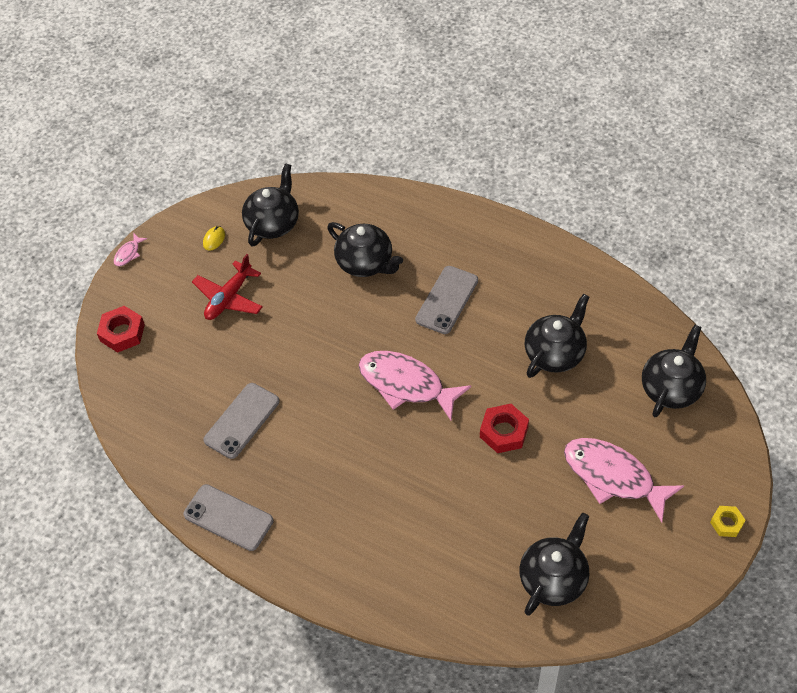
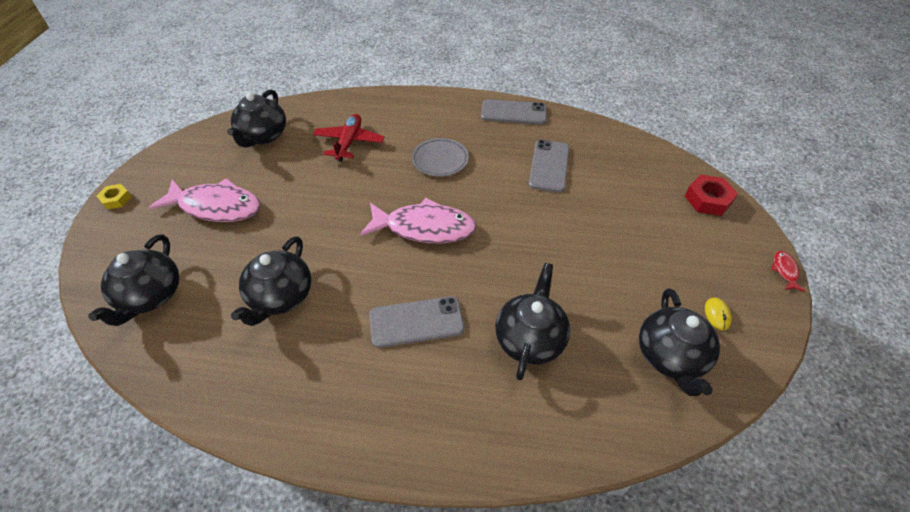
camera: 155 degrees right, 5 degrees down
(128, 253) = (784, 271): pink fish -> red fish
(229, 298) = (644, 256): red plane -> red plane (349, 142)
(353, 468) = (440, 160): none -> grey plate
(366, 263) = (530, 339): black teapot -> black teapot turned 90 degrees clockwise
(447, 300) = (416, 322): grey phone -> grey phone turned 75 degrees clockwise
(504, 432) = (320, 214): red nut -> none

